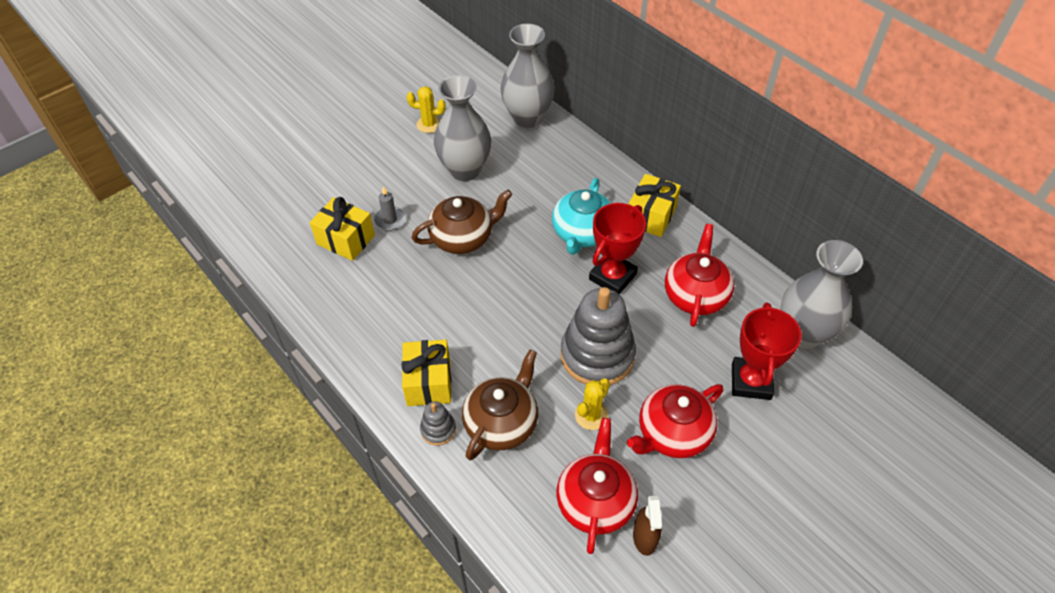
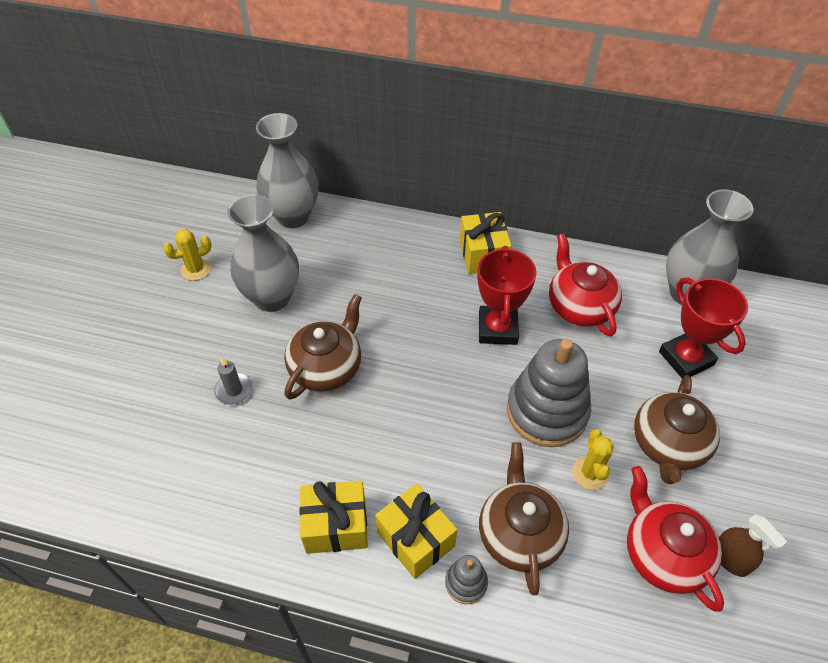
camera: 35 degrees left, 0 degrees up
(346, 240) = (201, 438): yellow gift -> yellow gift (336, 526)
(582, 233) = (437, 302): turquoise teapot -> none
(672, 433) = (668, 445): red teapot -> brown teapot

